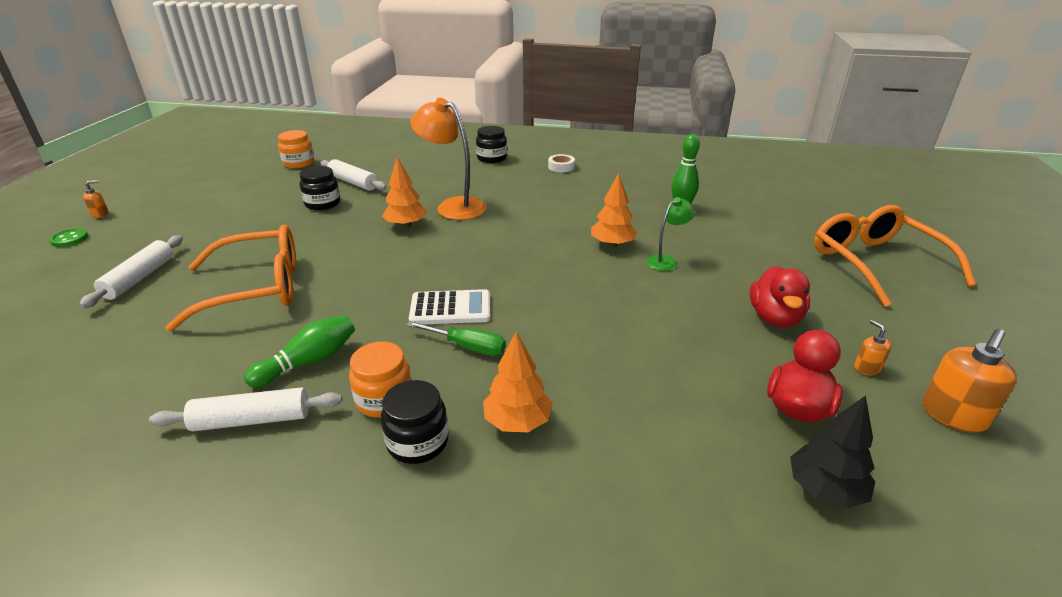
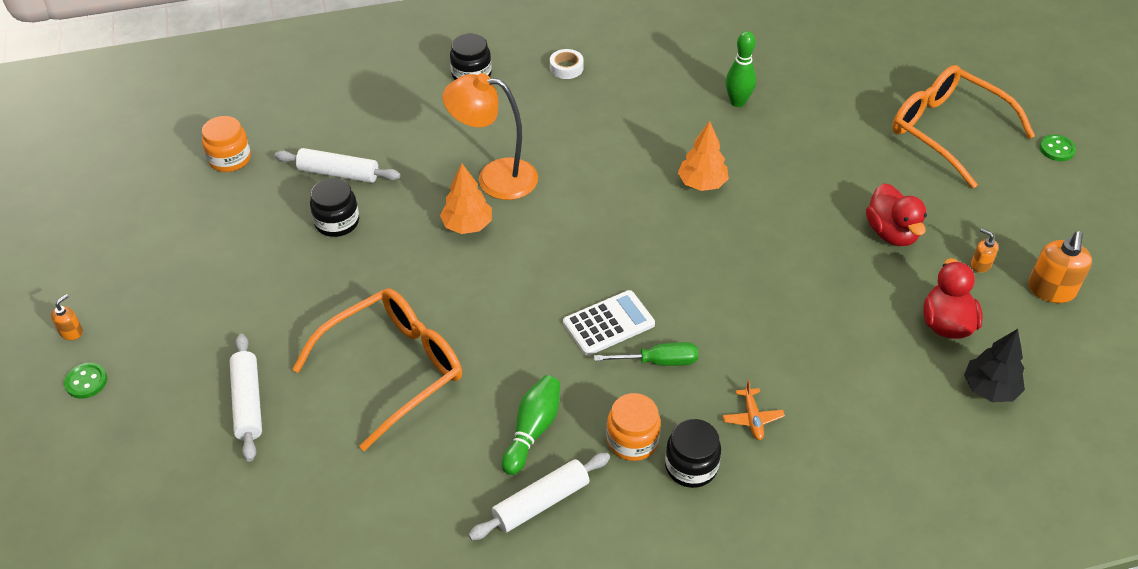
camera: 25 degrees left, 15 degrees up
(517, 421) = (752, 418): orange tree -> orange plane
(666, 261) = (766, 190): green lamp -> none
(1000, 301) = (1056, 149): none -> green button

